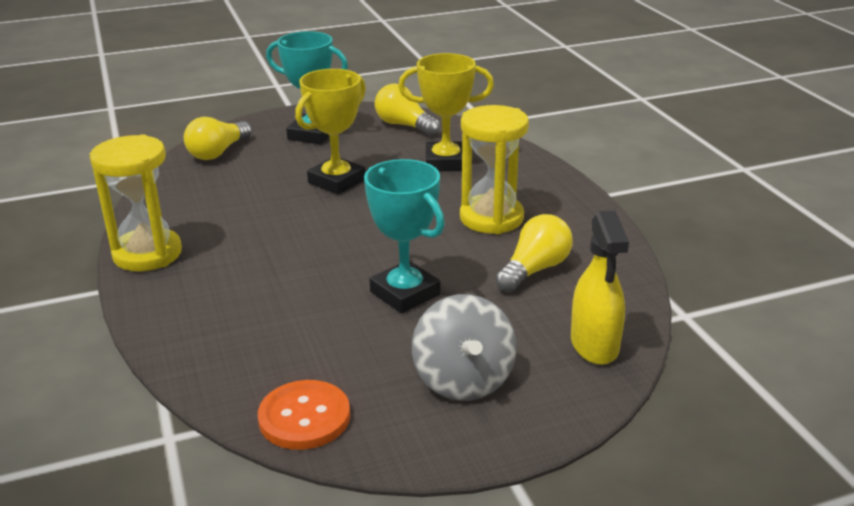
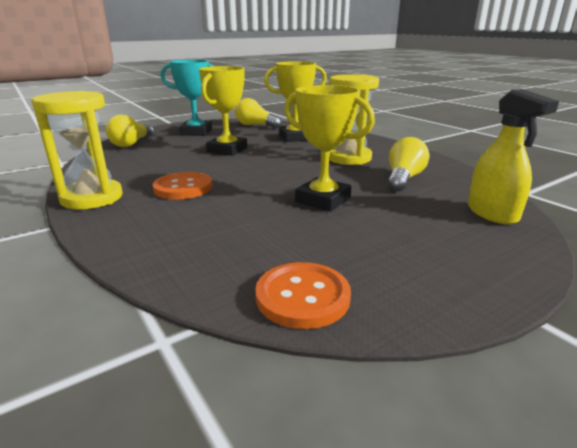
camera: 15 degrees left, 5 degrees down
(252, 250) = (183, 188): none -> orange button
(405, 293) = (323, 200): turquoise trophy -> yellow trophy
(463, 380) = (420, 248): grey spinning top -> none

